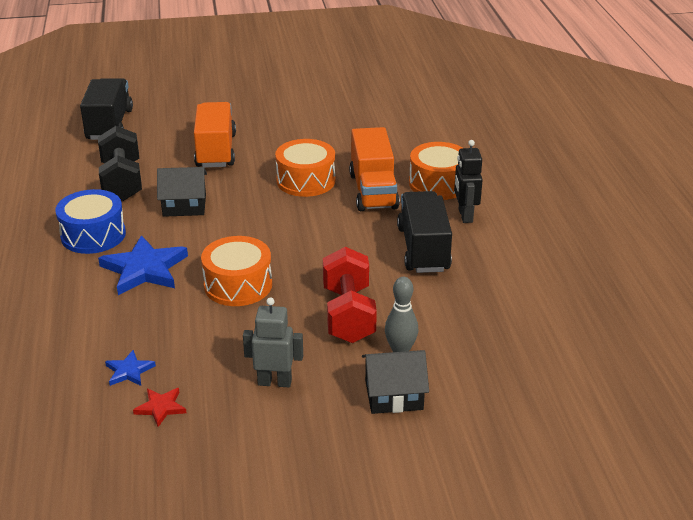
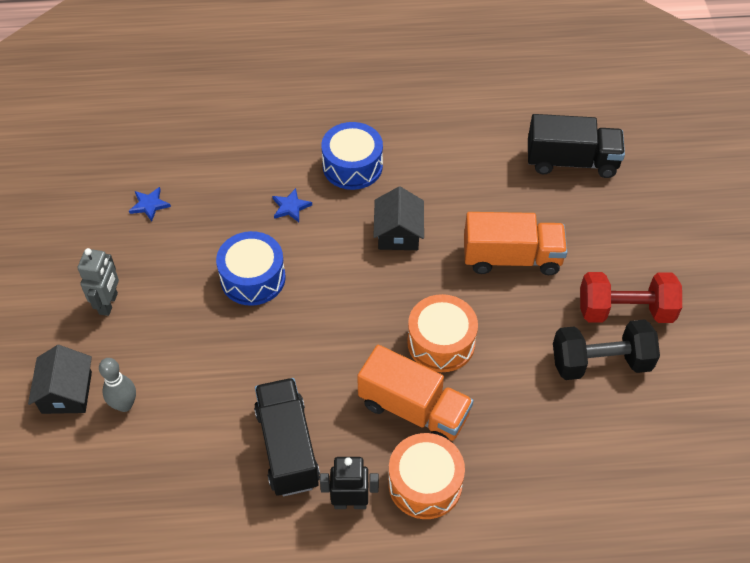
camera: 95 degrees right, 20 degrees up
(122, 181) = (449, 180): black dumbbell -> black dumbbell (600, 362)
(144, 269) = (290, 207): blue star -> blue star, size x0.50
(161, 408) = (100, 227): red star -> none
(238, 285) = (253, 278): orange drum -> blue drum
(348, 314) = (188, 366): red dumbbell -> red dumbbell (625, 311)
(373, 191) = (413, 409): orange truck -> orange truck turned 150 degrees counterclockwise
(423, 249) = (287, 447): black truck -> black truck turned 105 degrees counterclockwise

